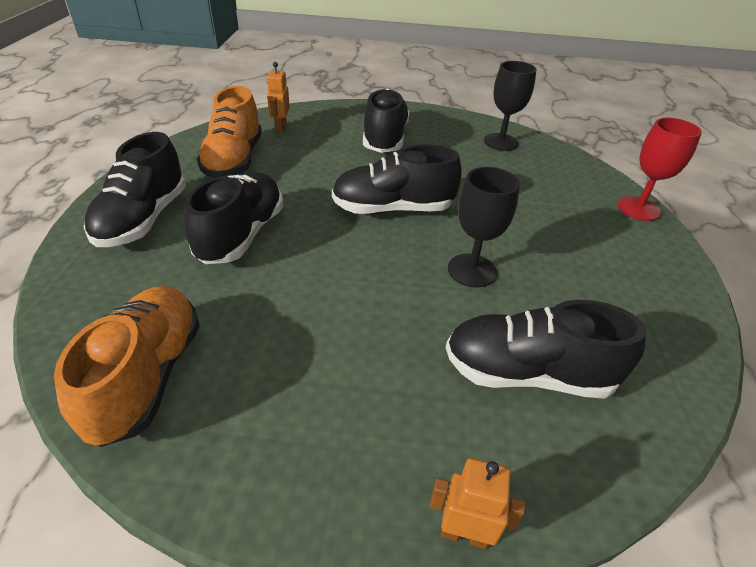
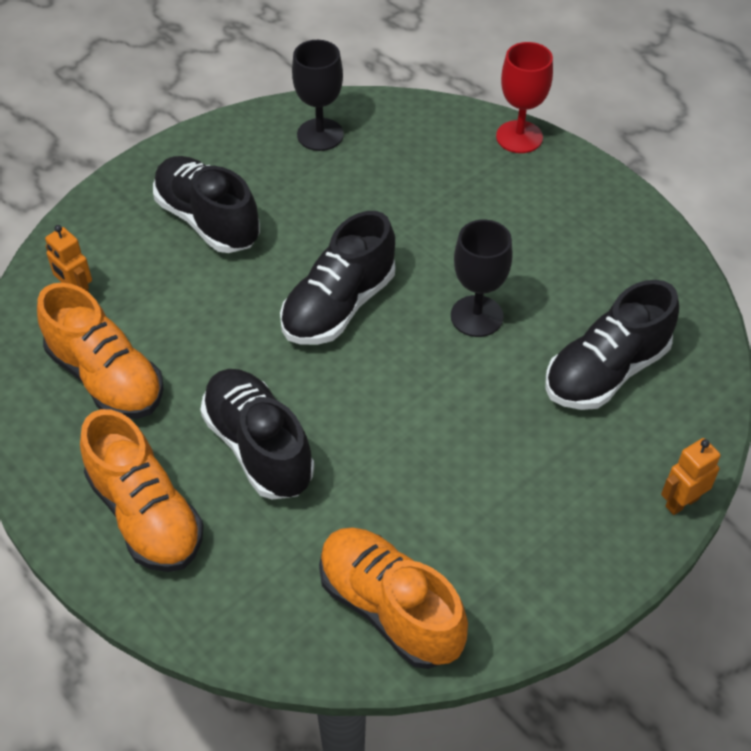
camera: 45 degrees left, 10 degrees up
(143, 219) = (146, 514): black shoe -> orange shoe

